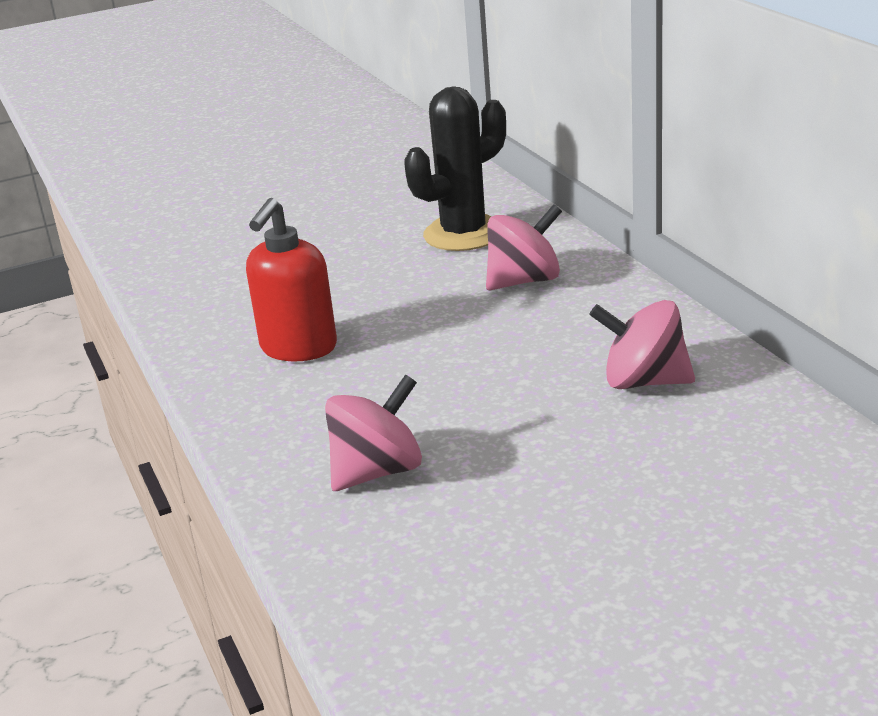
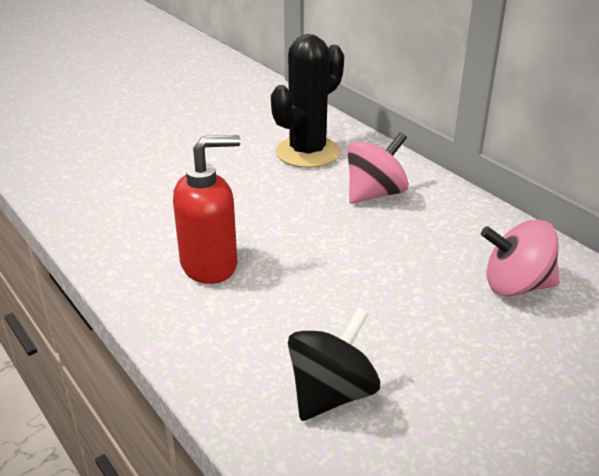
camera: 15 degrees left, 5 degrees up
(298, 348) = (210, 265): red soap dispenser -> red soap dispenser turned 120 degrees counterclockwise
(377, 471) = (331, 394): pink spinning top -> black spinning top

